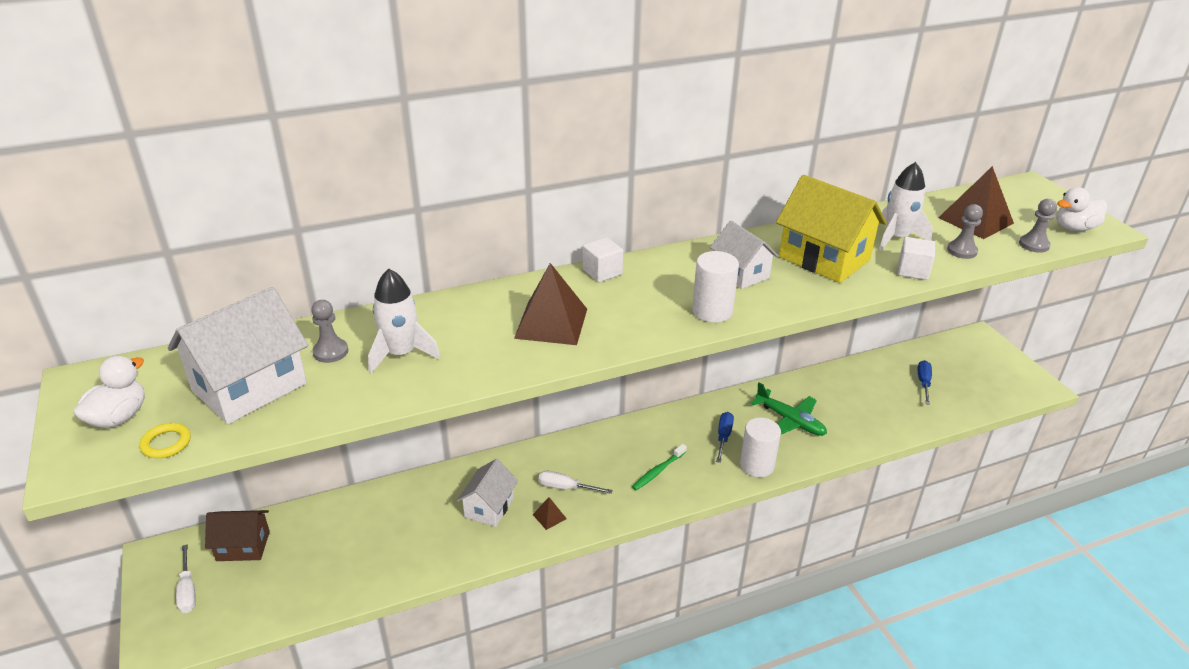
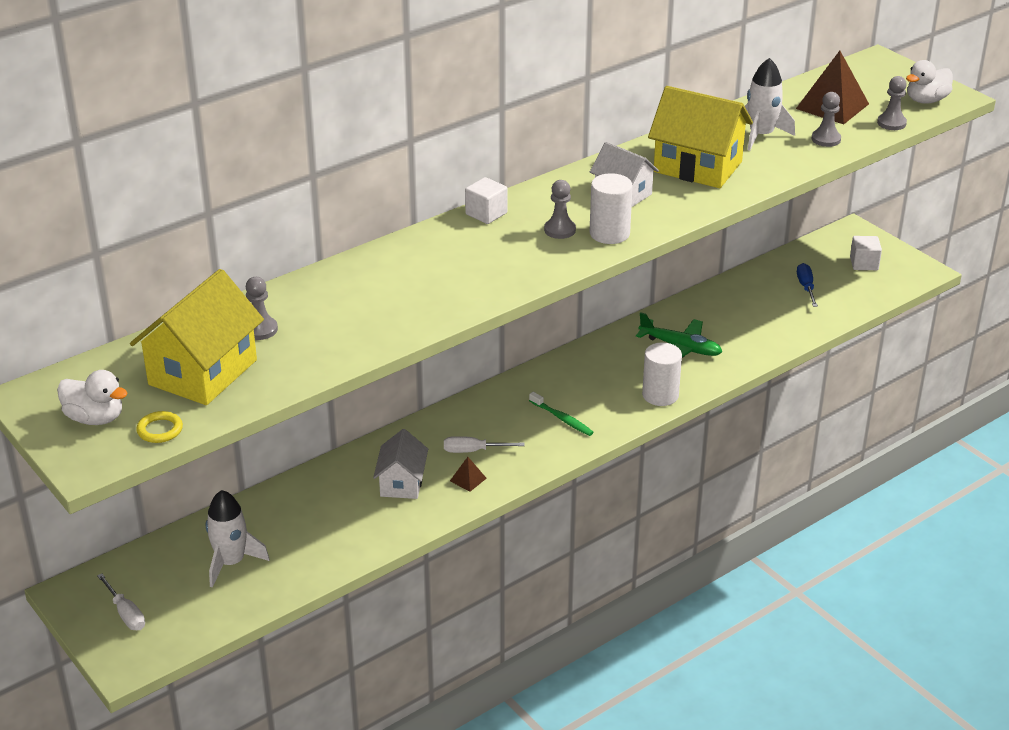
camera: 15 degrees left, 0 degrees up
(119, 417) = (95, 418): white duck -> white duck turned 105 degrees clockwise
(243, 546) = (159, 565): brown house -> none
(249, 387) = (203, 372): white house -> yellow house
(401, 354) = (331, 320): white rocket -> white rocket (231, 562)
(551, 323) = (460, 269): brown pyramid -> none
(658, 471) = (562, 419): green toothbrush -> green toothbrush turned 75 degrees counterclockwise
(665, 299) = (560, 230): none -> grey pawn
(723, 437) = (617, 375): blue screwdriver -> none
(913, 271) = (785, 166): white cube -> white cube (864, 263)

